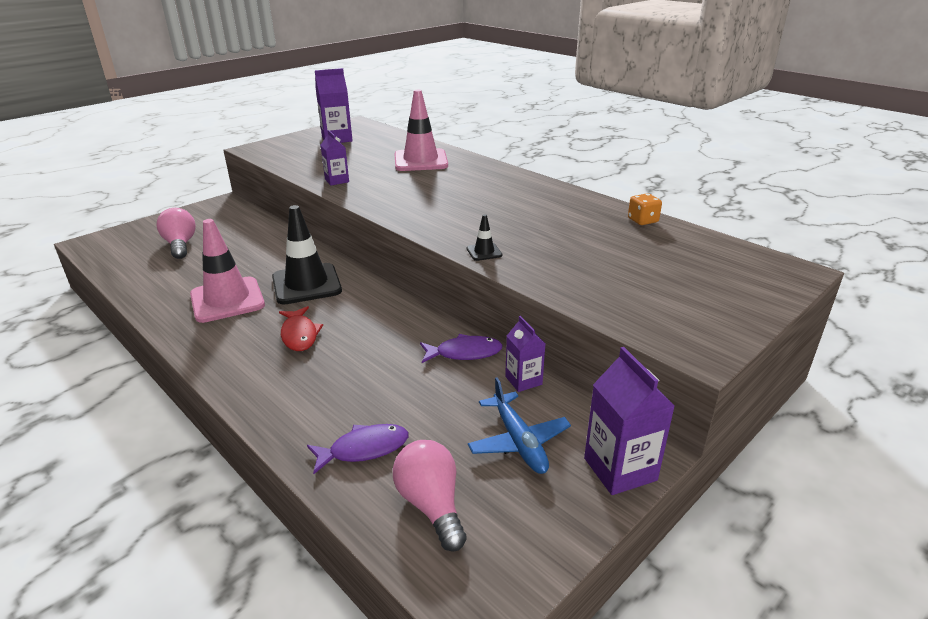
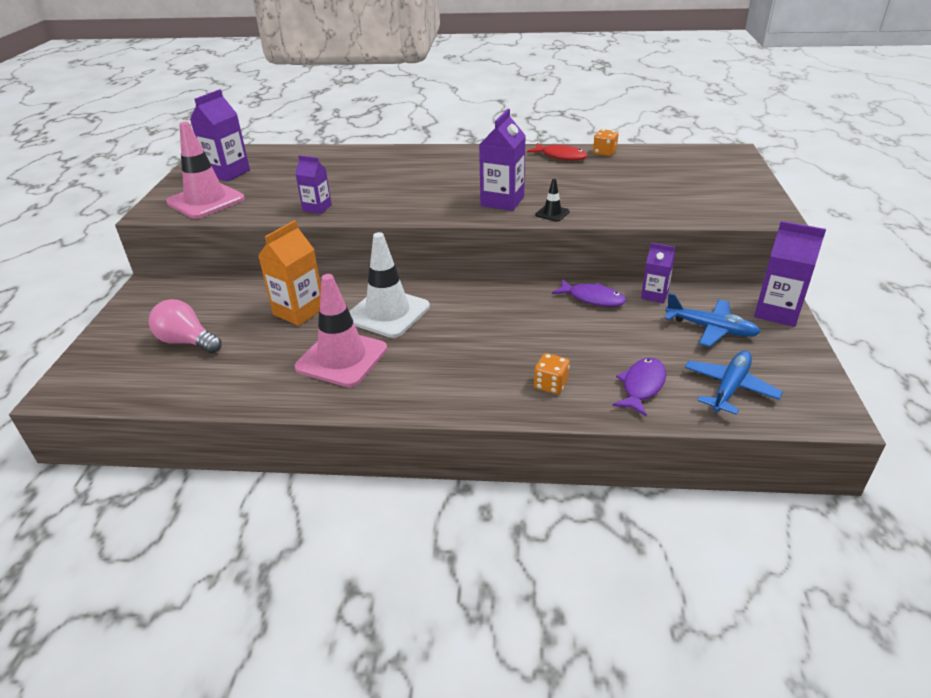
camera: 40 degrees left, 5 degrees up
(262, 256) = (299, 311): none -> orange carton
(299, 335) = (458, 349): red fish -> red fish (561, 156)
(305, 401) = (551, 385): none -> orange dice
(306, 284) = (387, 313): black traffic cone -> white traffic cone
(420, 161) = (356, 165): pink traffic cone -> pink traffic cone (206, 201)
(431, 505) = (729, 388): pink light bulb -> blue plane
(464, 353) = (592, 298): purple fish -> purple fish turned 75 degrees clockwise
(466, 226) = (502, 201): none -> purple carton

